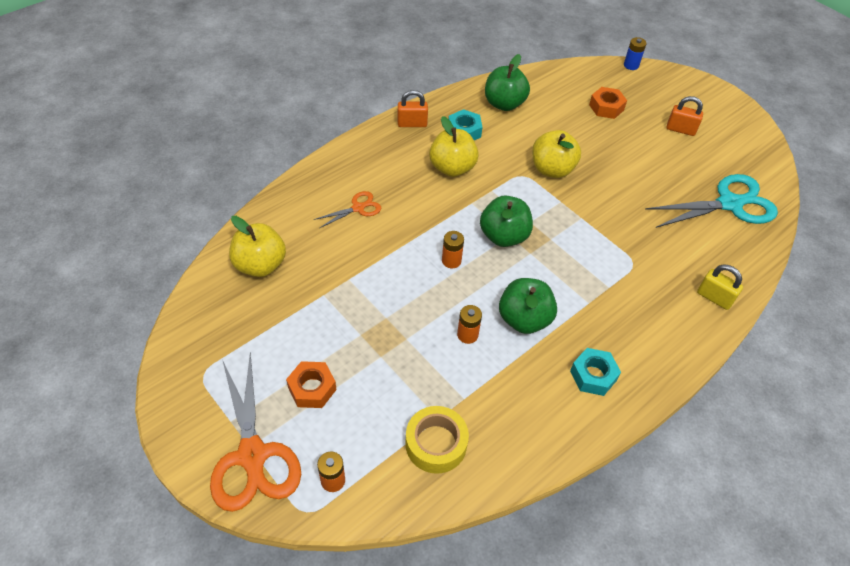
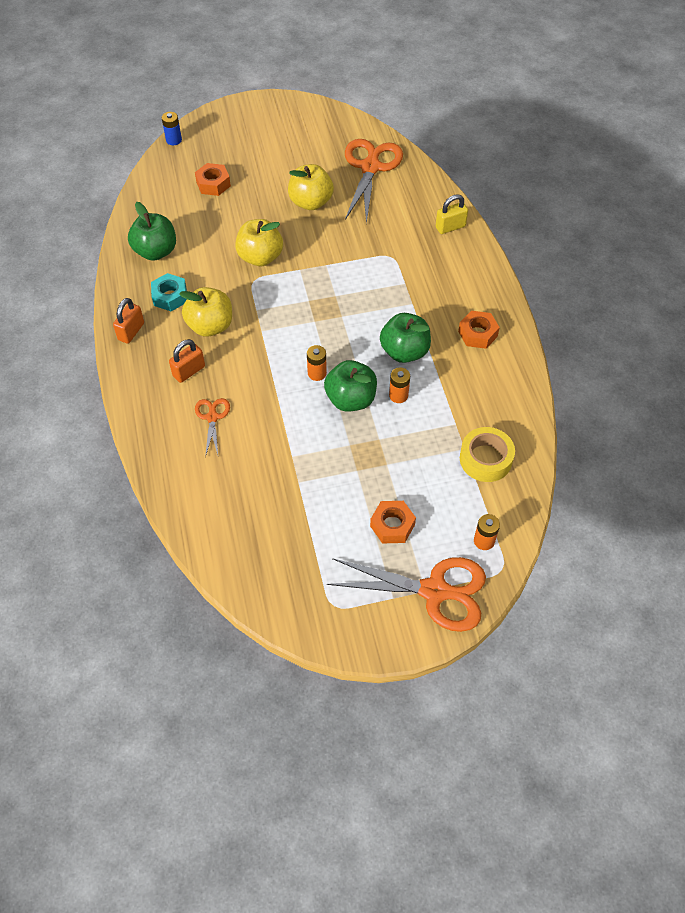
camera: 60 degrees left, 5 degrees up
(260, 265) = (233, 520): yellow apple -> yellow apple (311, 202)
(504, 236) = (313, 325): green apple -> green apple (350, 399)
(593, 375) = (477, 334): turquoise nut -> orange nut
(680, 129) = (273, 151): orange padlock -> orange padlock (189, 371)
(729, 204) = (370, 168): turquoise scissors -> orange scissors

